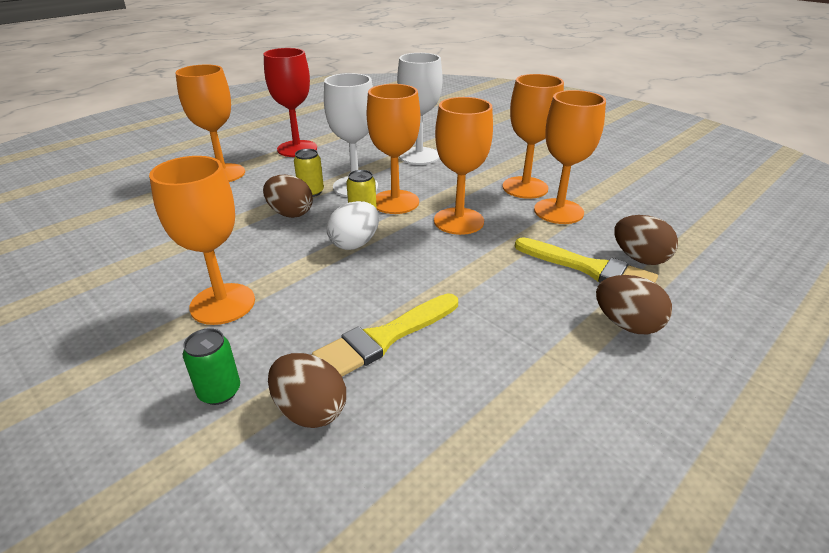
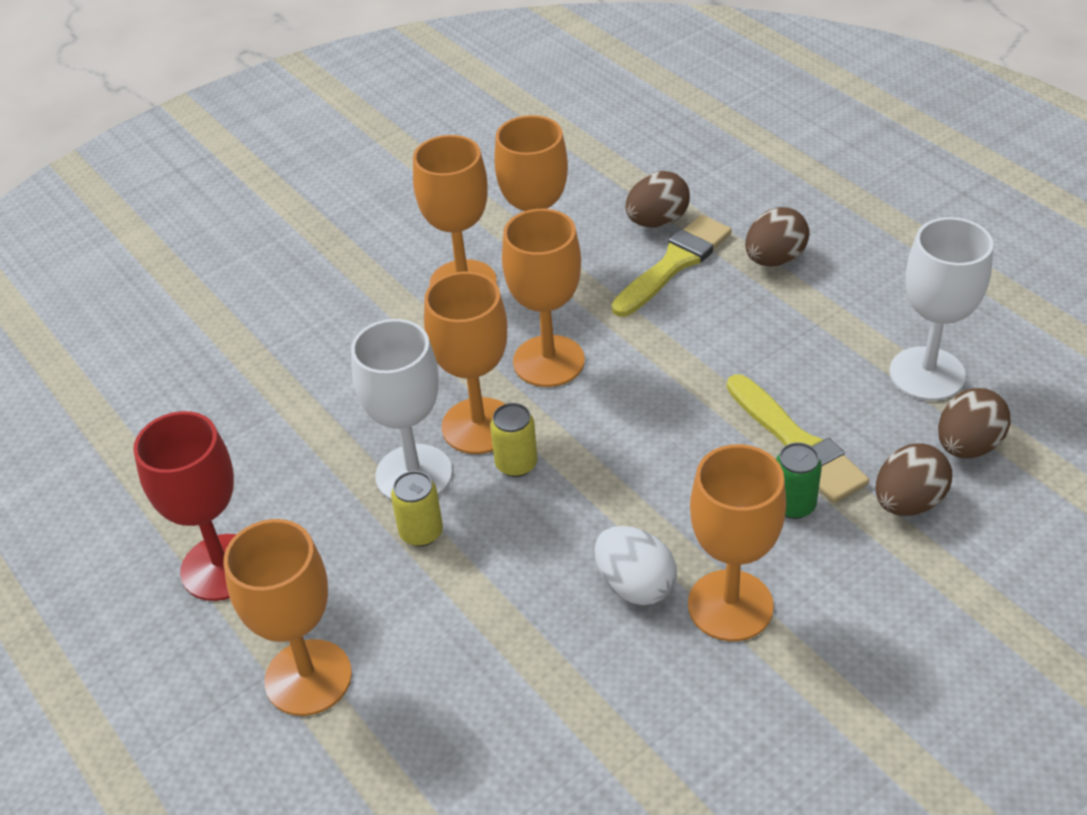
camera: 80 degrees left, 10 degrees up
(219, 391) = (887, 581): green can -> green can (793, 505)
(290, 213) = (492, 555): brown egg -> brown egg (967, 446)
(355, 243) = (595, 472): white egg -> white egg (635, 585)
(419, 156) = (314, 390): white goblet -> white goblet (927, 374)

